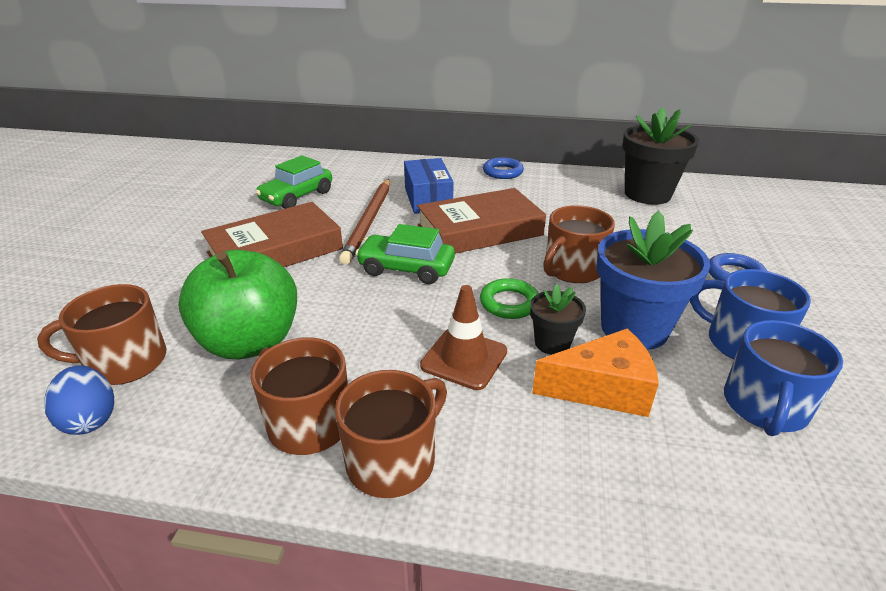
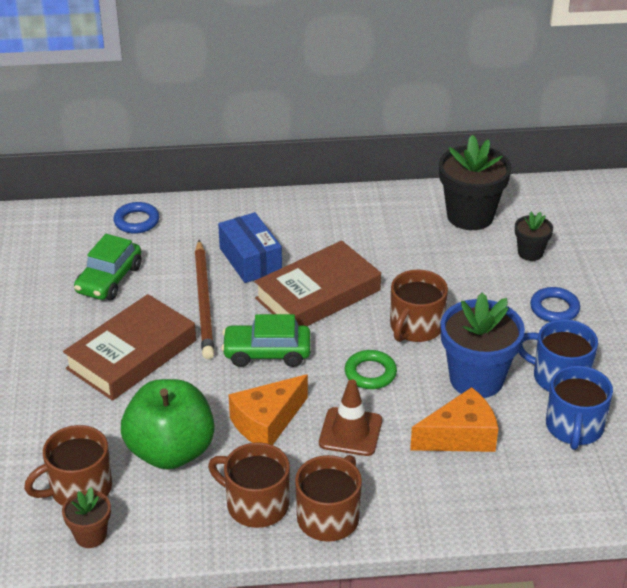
camera: 15 degrees left, 5 degrees up
(90, 419) = (90, 535): blue egg -> brown flower pot
(372, 332) = (267, 422): none -> orange cheese
(502, 172) = (314, 205): blue ring -> blue ring (136, 221)
(552, 343) = (415, 405): black flower pot -> black flower pot (530, 253)

